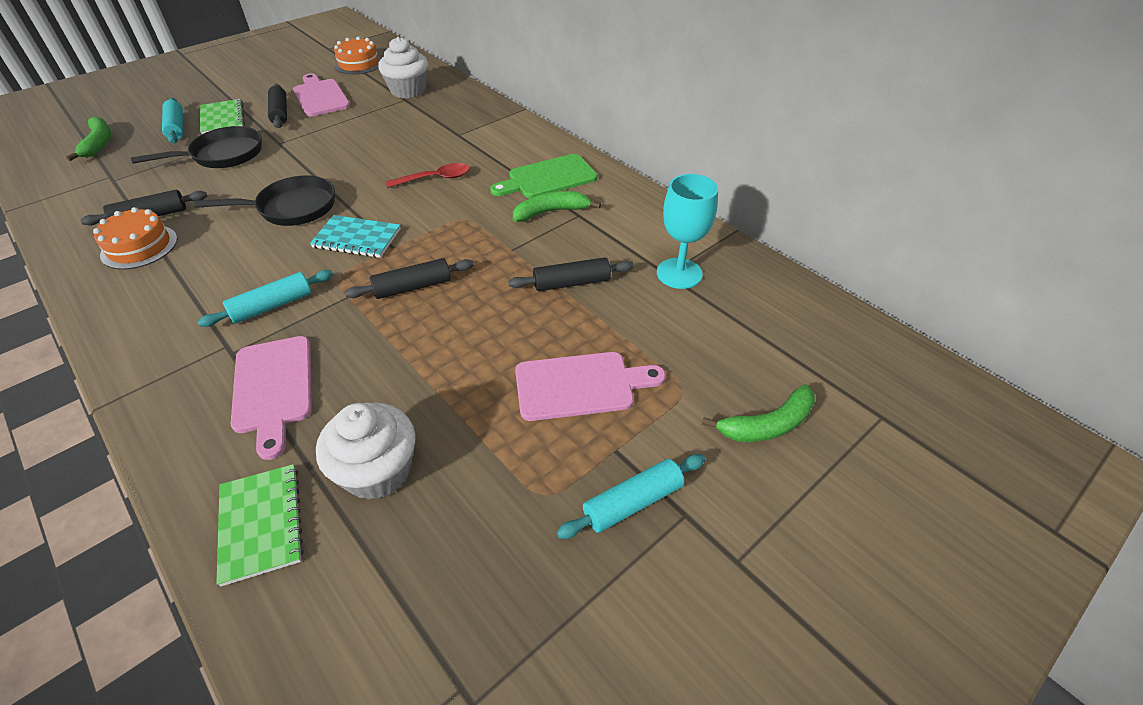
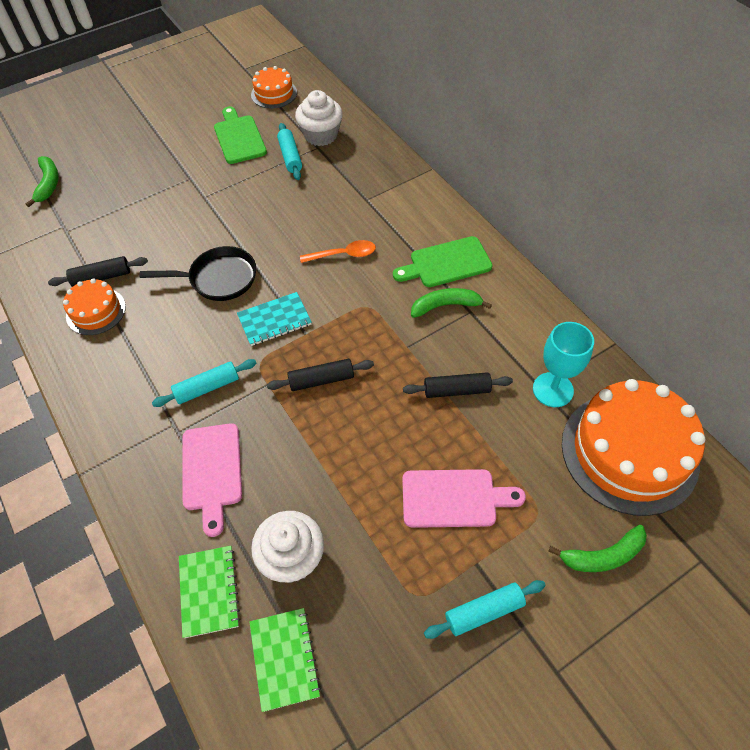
camera: 10 degrees right, 10 degrees up
(176, 127) = (113, 169): turquoise rolling pin -> turquoise rolling pin (290, 157)
(223, 118) = (152, 160): green notebook -> green notebook (284, 659)
(223, 155) = (156, 208): black pan -> none
(280, 113) = (203, 157): black rolling pin -> none
(320, 96) = (239, 137): pink cutting board -> green cutting board
(357, 238) = (274, 320): turquoise notebook -> turquoise notebook turned 45 degrees counterclockwise
(435, 178) = (343, 255): red spoon -> orange spoon
(775, 321) = (629, 452): none -> orange cake

